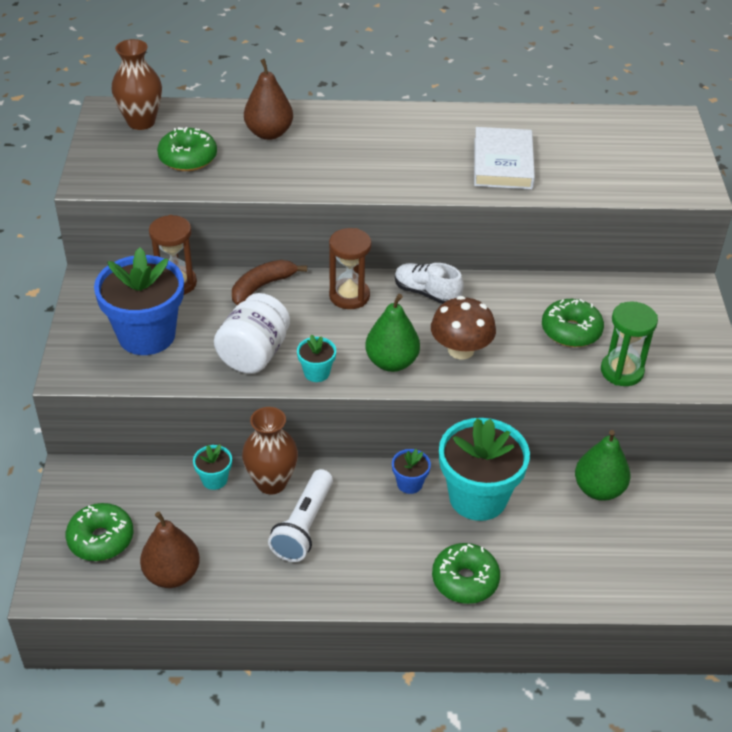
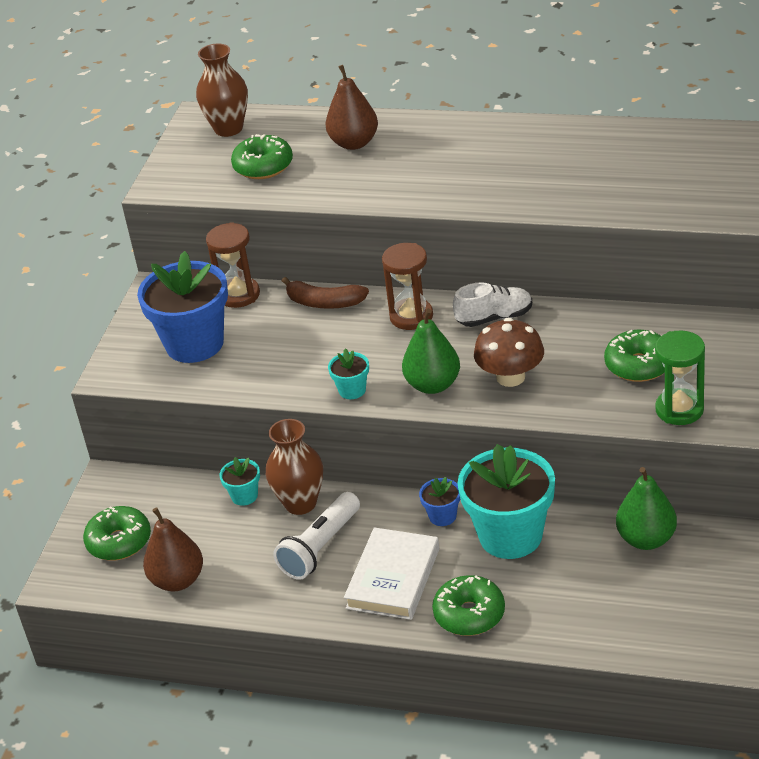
camera: 20 degrees right, 5 degrees down
(254, 354) = (295, 368): white jar -> none
(262, 286) = (324, 303): brown banana -> brown banana turned 135 degrees counterclockwise
(426, 293) = (494, 318): white shoe -> white shoe turned 120 degrees clockwise
(503, 163) = (592, 181): white book -> white book (393, 578)

